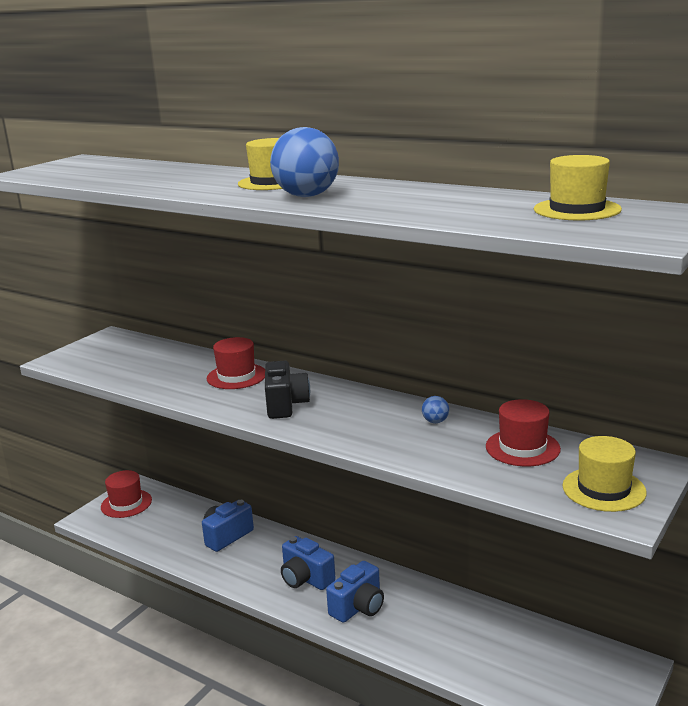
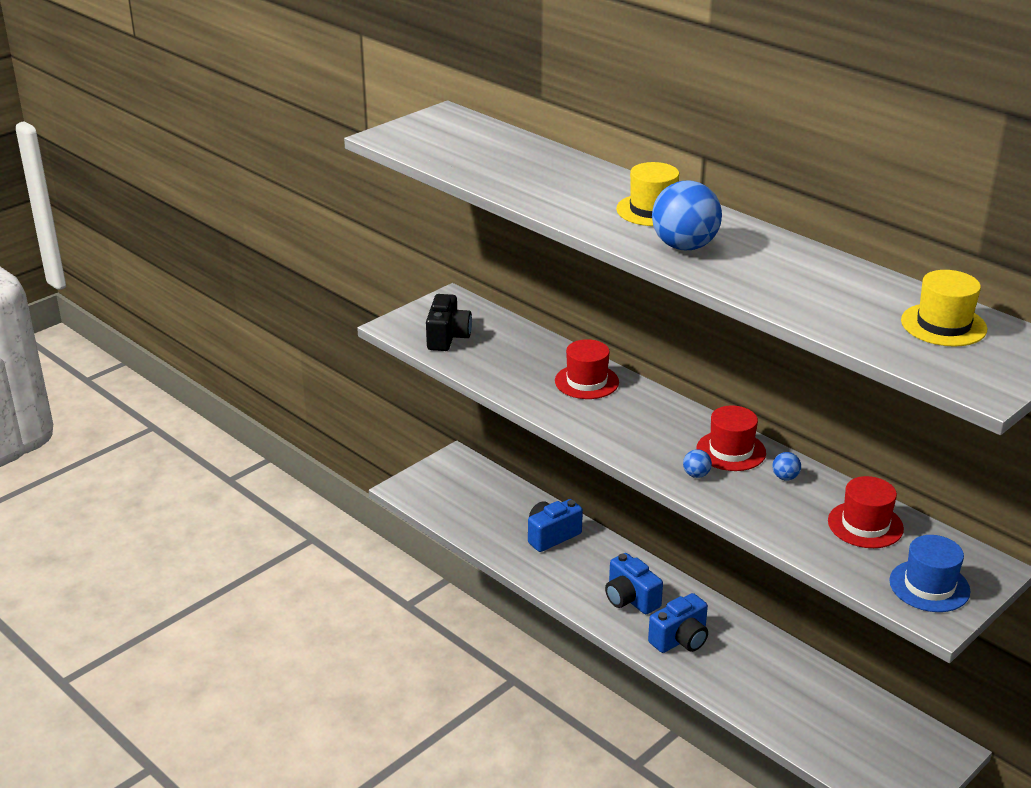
camera: 10 degrees right, 10 degrees up
(126, 503) = (446, 478): red hat -> red hat (731, 451)
(285, 405) = (634, 429): black camera -> black camera (447, 337)
(351, 431) = (696, 475): none -> blue ball
(603, 489) = (929, 586): yellow hat -> blue hat

